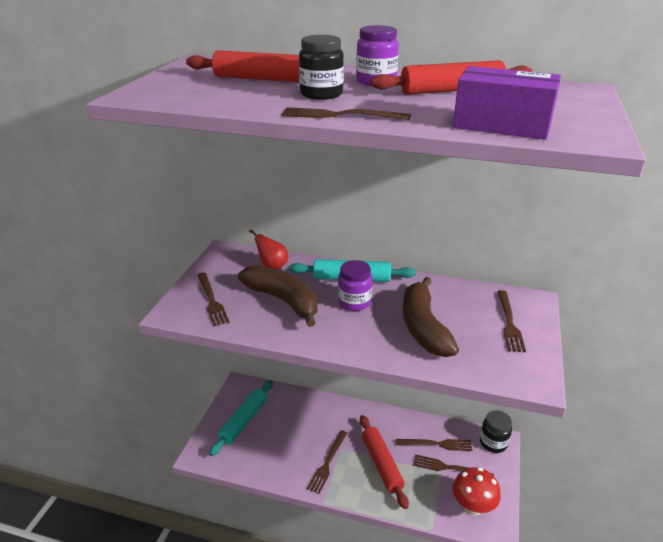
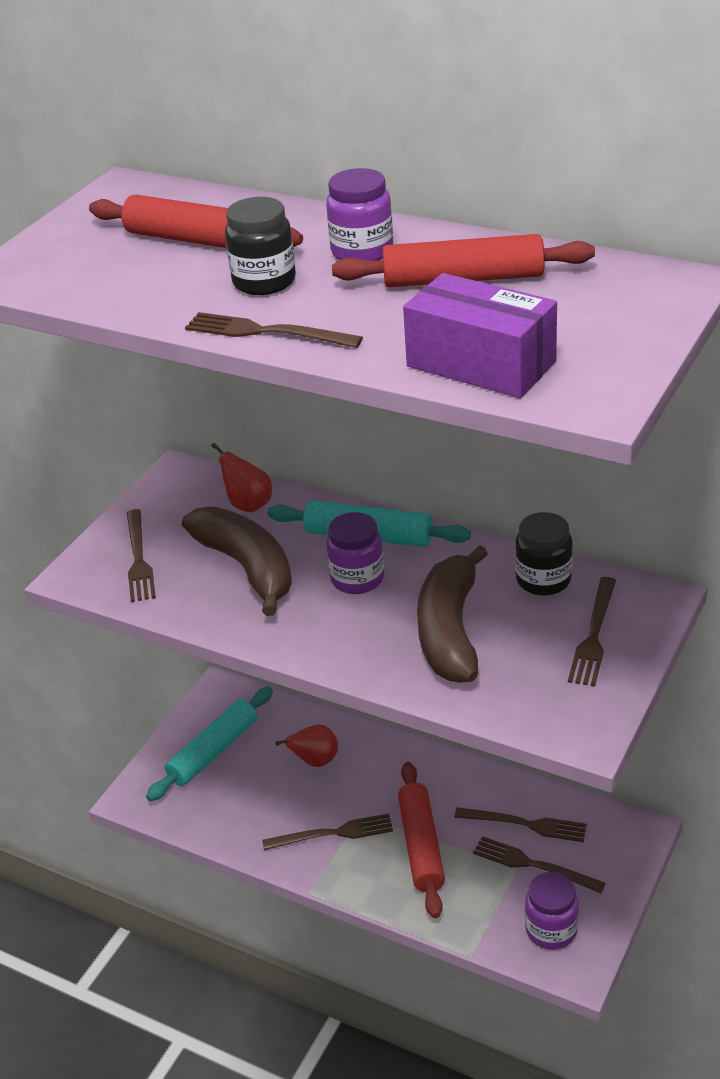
camera: 15 degrees right, 5 degrees up
(306, 420) = (315, 761): none -> red pear
(327, 463) = (333, 833): brown fork -> brown fork turned 135 degrees counterclockwise
(473, 507) = (551, 930): red mushroom -> purple jar
(493, 443) = (626, 833): black jar -> black jar (543, 580)

